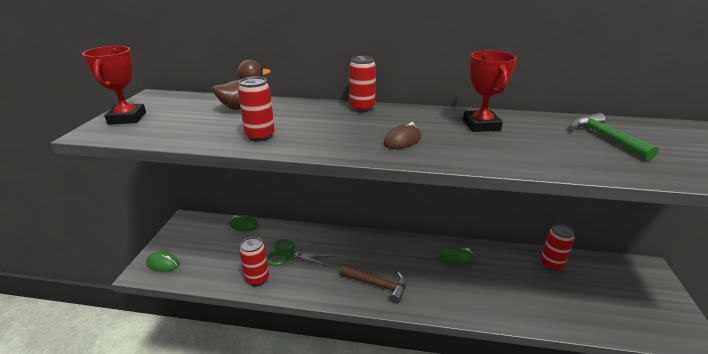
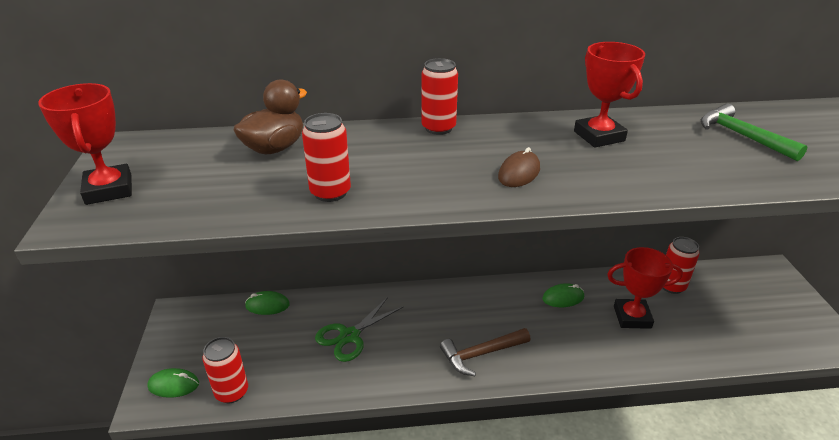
camera: 15 degrees left, 5 degrees up
(257, 279) = (321, 378): red can -> red can (232, 392)
(288, 254) = (349, 336): green scissors -> green scissors turned 45 degrees counterclockwise
(377, 285) = (481, 354): brown hammer -> brown hammer turned 150 degrees clockwise
(508, 281) = (632, 317): none -> red trophy

